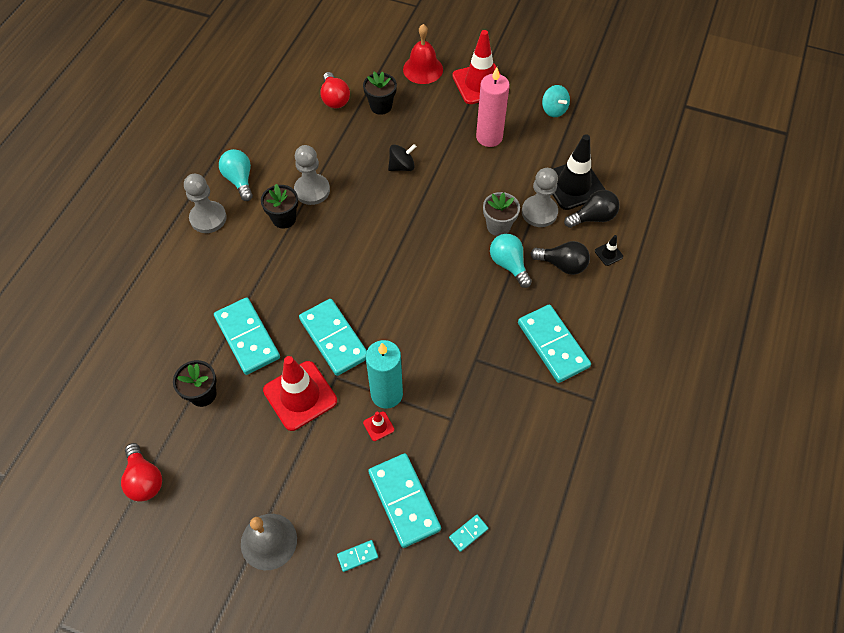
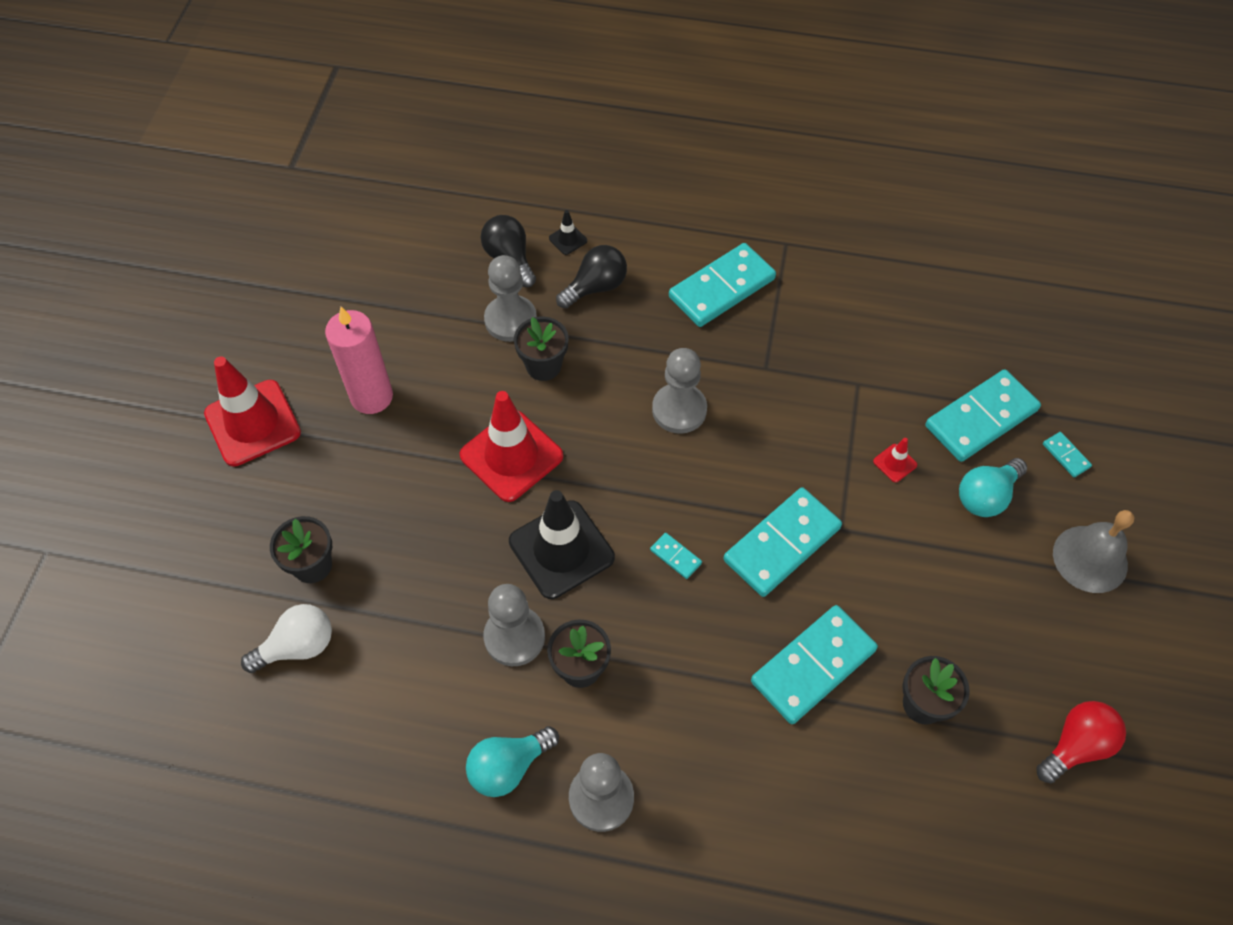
camera: 100 degrees left, 0 degrees up
(300, 395) = (883, 568): red traffic cone -> red traffic cone (511, 456)
(335, 99) = (298, 646): red light bulb -> white light bulb
(386, 394) = (847, 462): turquoise candle -> none
(402, 166) = (446, 509): black spinning top -> none
(423, 69) = (219, 514): red bell -> none
(449, 298) = (679, 410): none -> grey pawn
(468, 533) = (993, 348): turquoise domino -> turquoise domino (675, 557)
(498, 226) = (543, 366): grey flower pot -> black flower pot
(509, 264) = (608, 347): turquoise light bulb -> turquoise light bulb (986, 496)
(554, 110) = (308, 318): turquoise spinning top -> none
(562, 265) = (596, 287): black light bulb -> black light bulb turned 45 degrees clockwise
(573, 185) = (454, 284): black traffic cone -> black traffic cone (561, 549)

